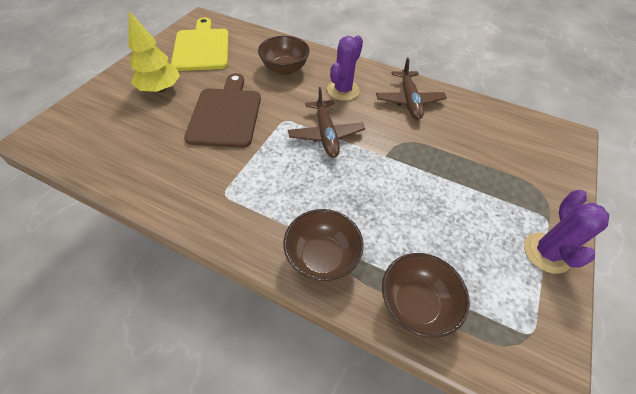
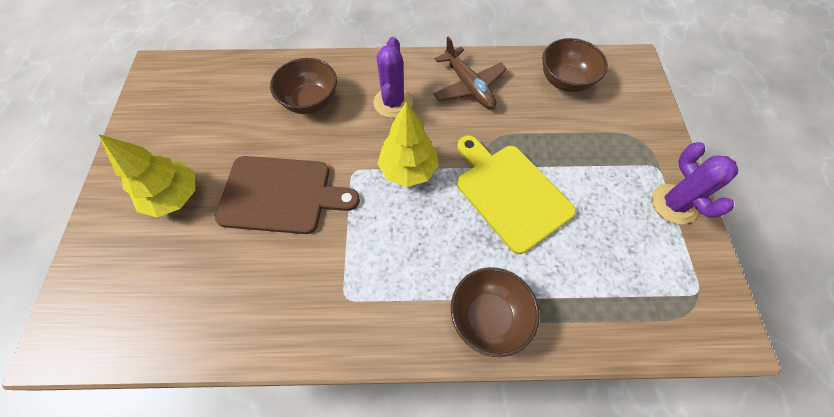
camera: 25 degrees left, 10 degrees up
(202, 48) = (187, 113): yellow cutting board -> yellow cutting board (510, 193)
(226, 114) = (281, 195): brown cutting board -> brown cutting board turned 120 degrees clockwise
(326, 134) = (408, 169): brown plane -> yellow tree
(415, 304) = (596, 318): brown bowl -> brown bowl (565, 81)

